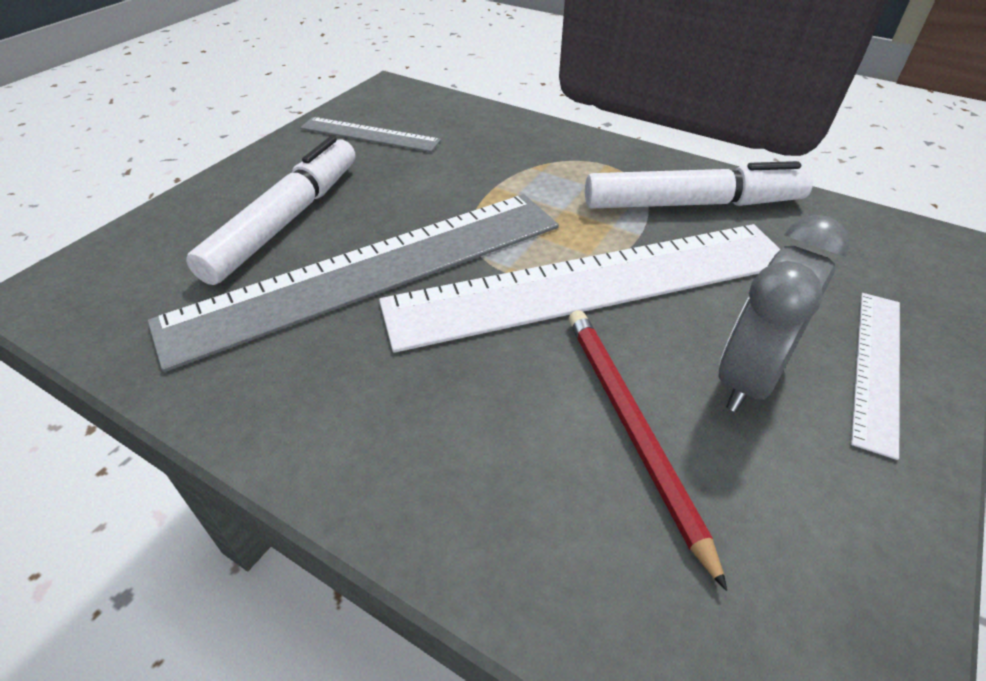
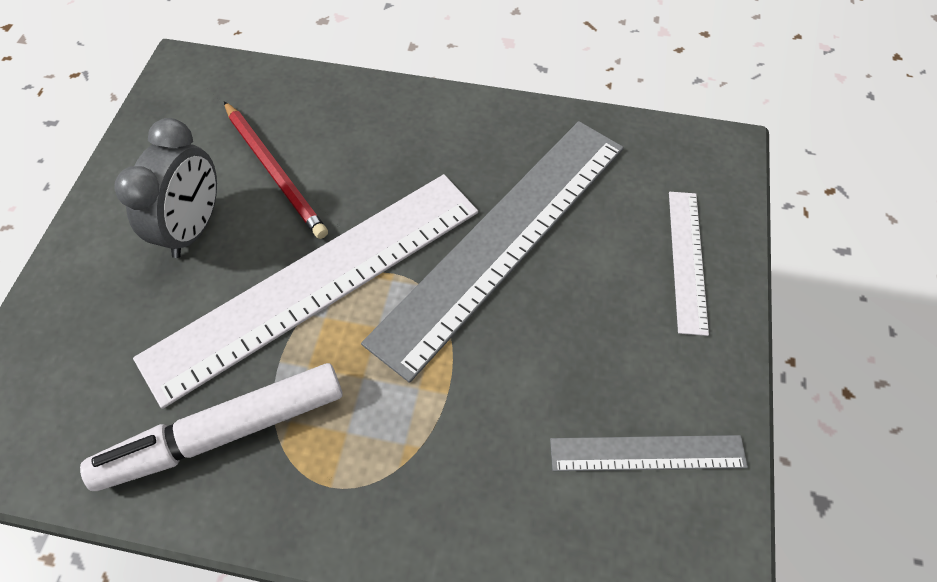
camera: 160 degrees right, 15 degrees up
(285, 220) = (618, 273): white marker -> none
(877, 367) = (97, 264): white ruler -> white ruler (687, 260)

